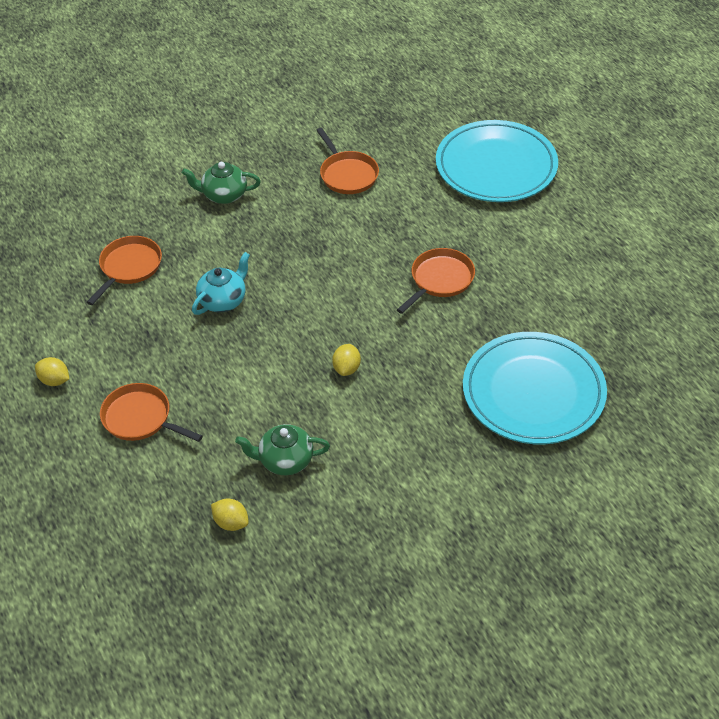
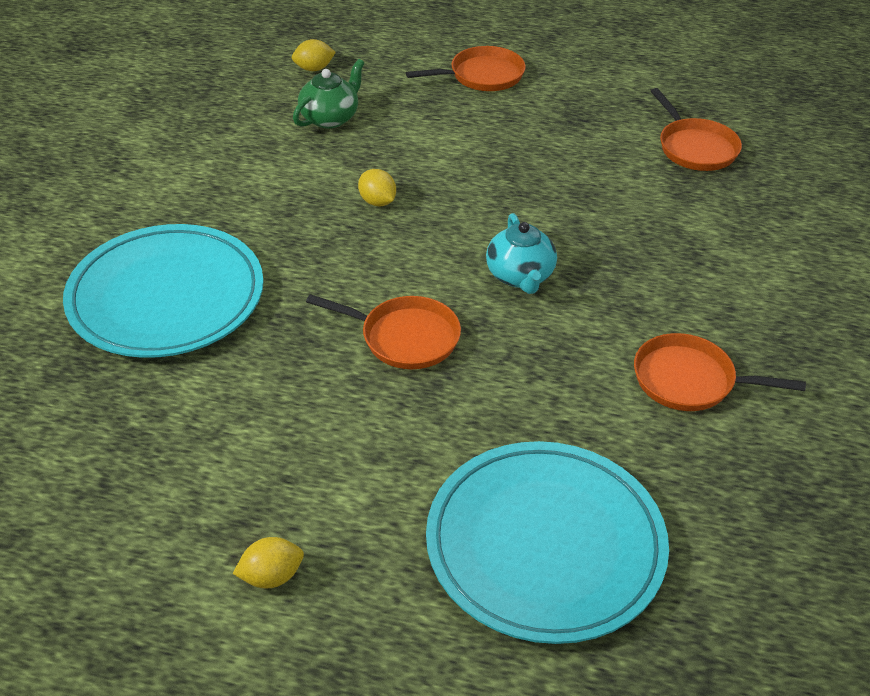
camera: 130 degrees right, 5 degrees down
(54, 380) = (585, 57): yellow lemon -> yellow lemon (271, 576)
(223, 195) = (755, 260): green teapot -> none
(223, 300) = (572, 178): turquoise teapot -> turquoise teapot (520, 276)
(440, 280) = (404, 337): orange pan -> orange pan turned 60 degrees counterclockwise

